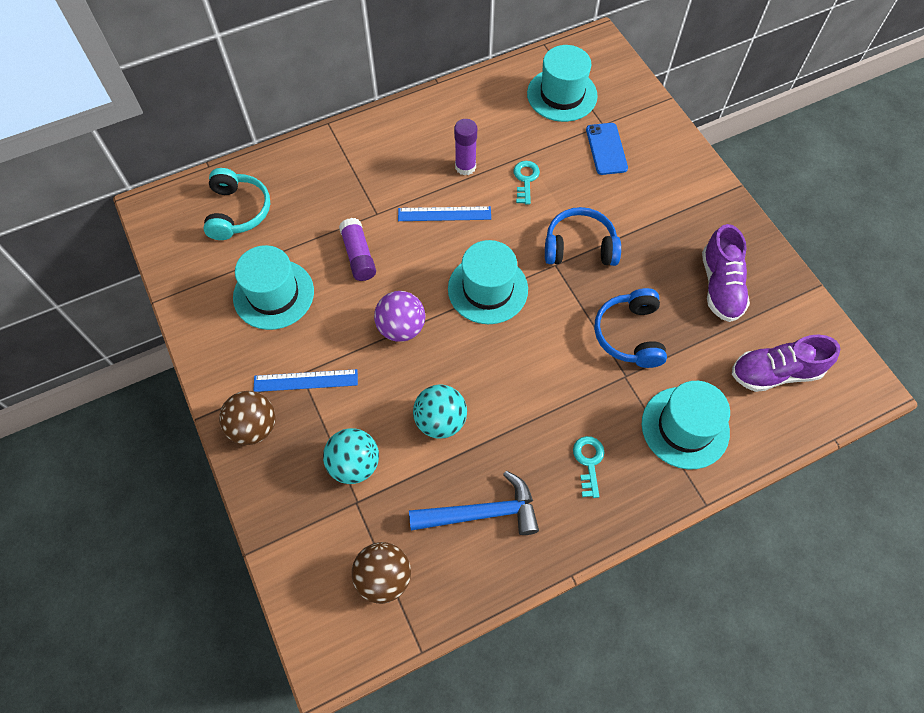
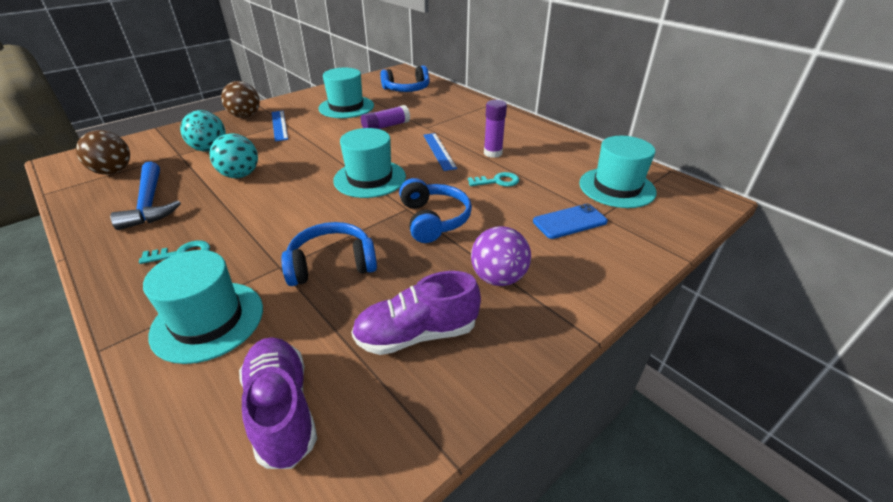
camera: 75 degrees right, 25 degrees down
(238, 211) = (407, 89): turquoise headphones -> blue headphones
(401, 328) = (325, 149): purple ball -> purple ball (498, 278)

